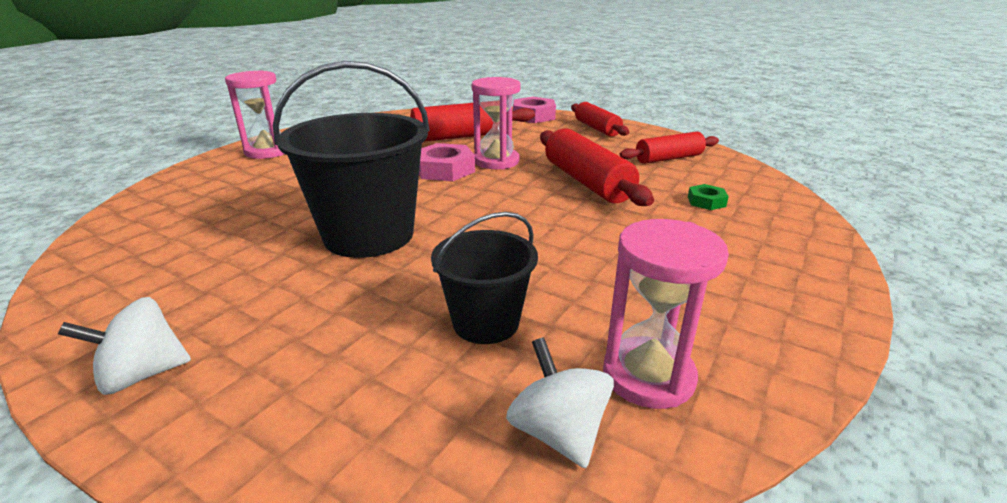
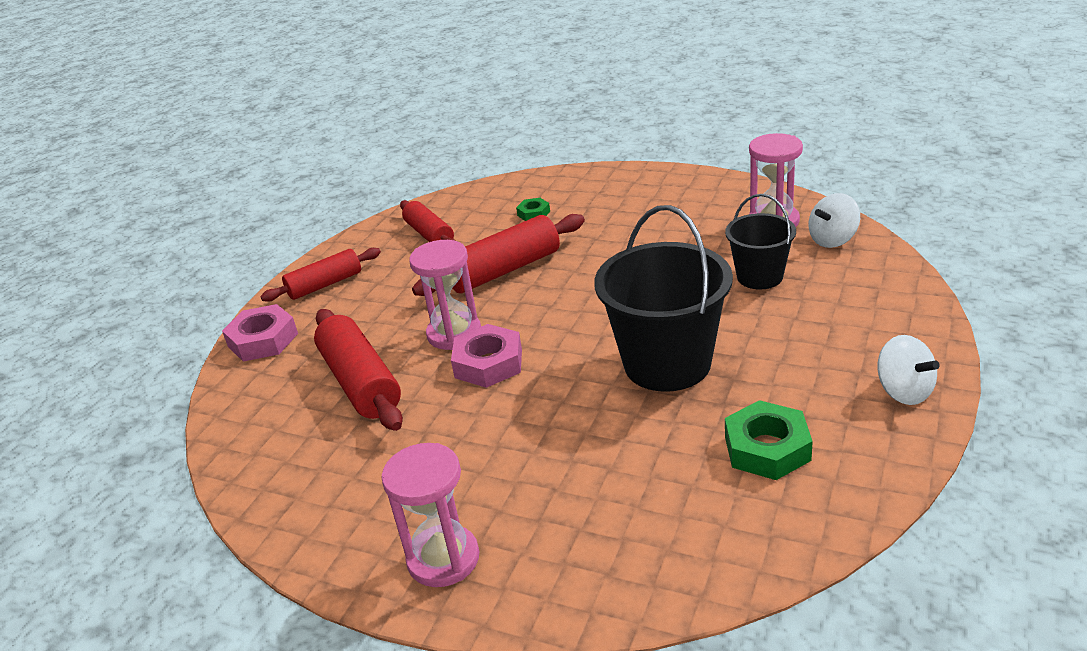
camera: 95 degrees left, 5 degrees up
(196, 262) = (767, 448): none -> green nut

